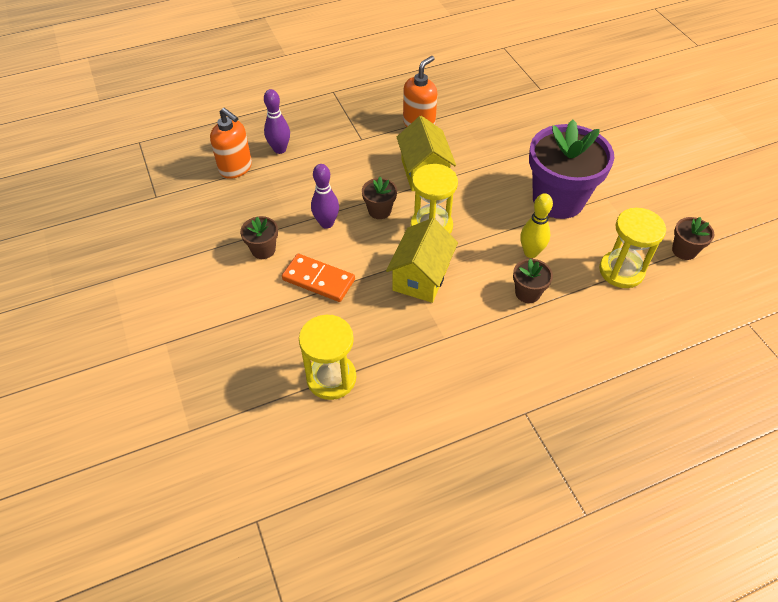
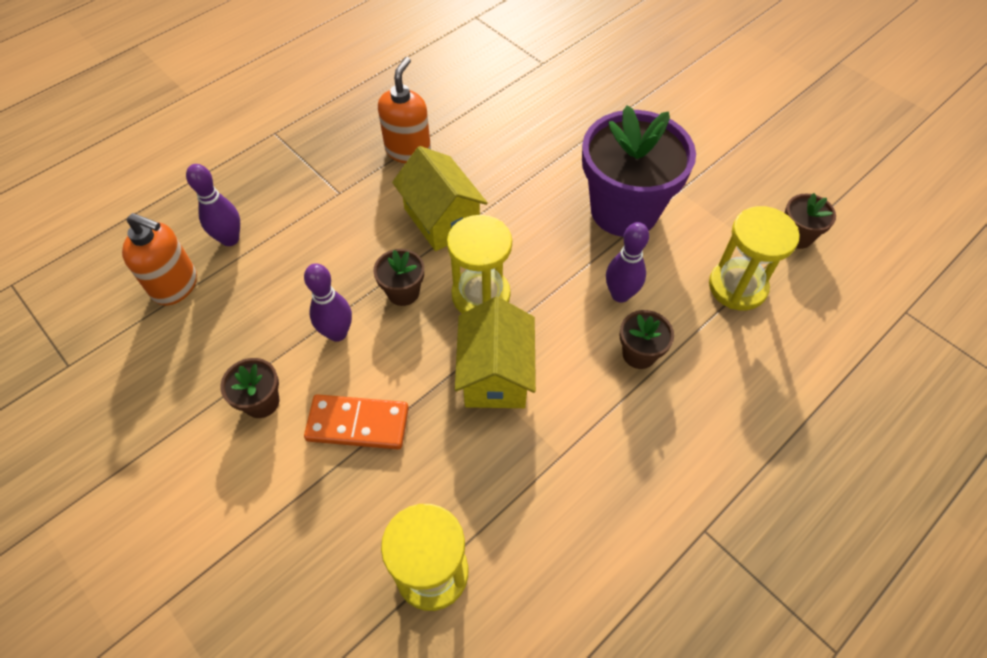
camera: 20 degrees left, 5 degrees up
(530, 252) = (620, 294): yellow bowling pin -> purple bowling pin

